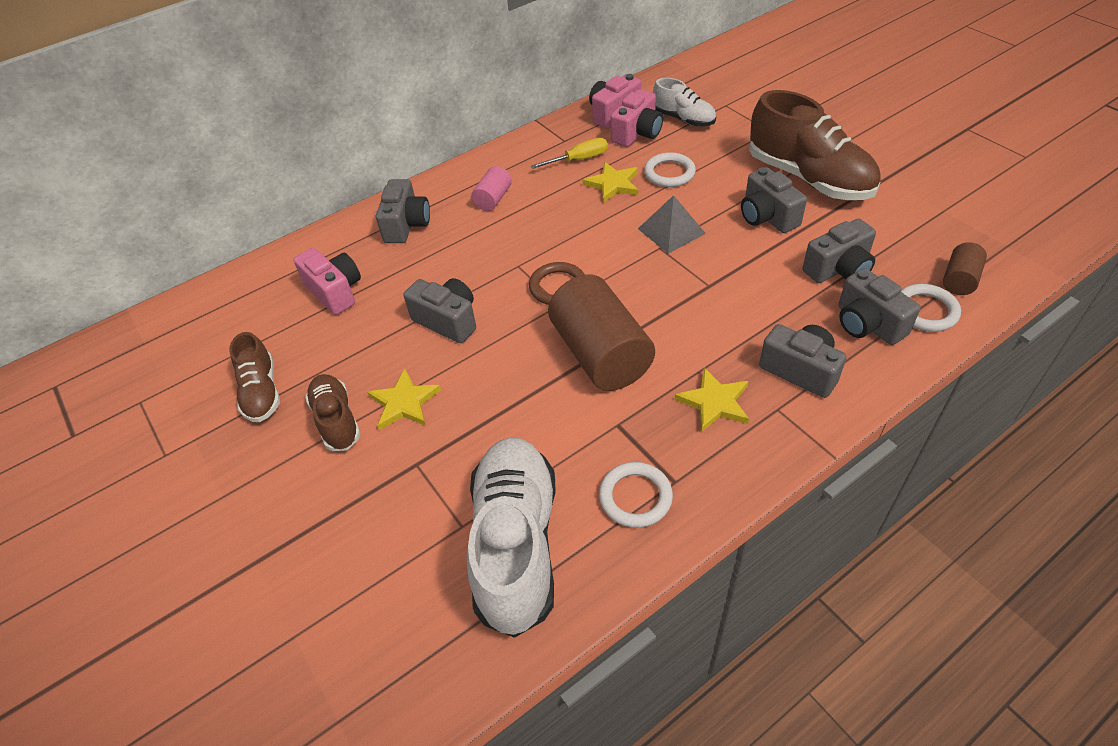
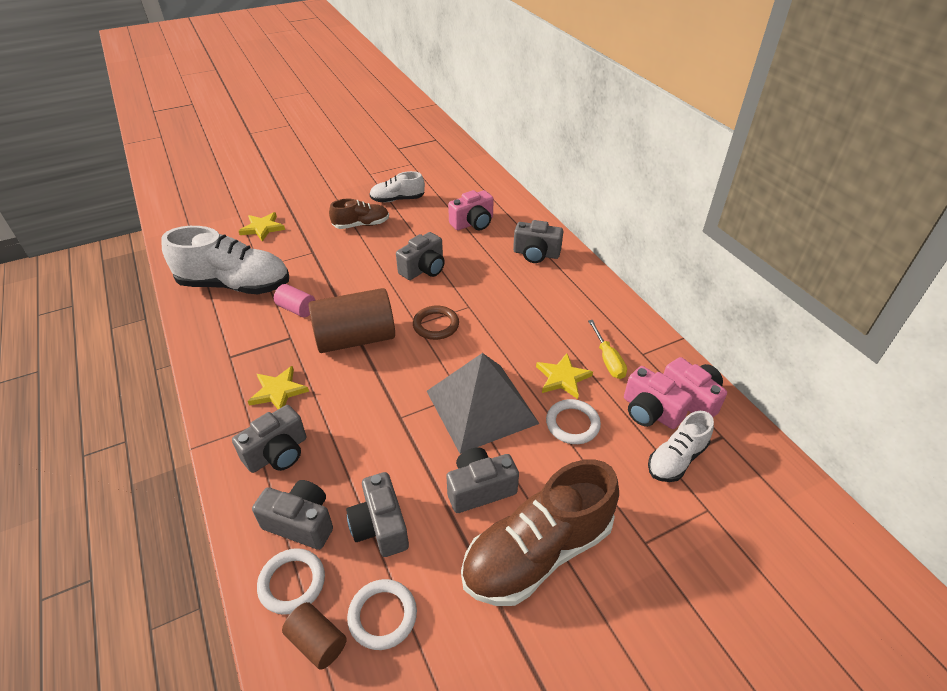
camera: 95 degrees right, 5 degrees down
(261, 392) = (397, 199): brown shoe -> white shoe
(404, 403) = (360, 249): yellow star -> yellow star (262, 228)
(493, 199) = (558, 300): pink cylinder -> pink cylinder (297, 309)
(635, 497) = (231, 336): white ring -> white ring (382, 616)
(671, 231) = (481, 407): grey pyramid -> grey pyramid, size x1.84
(867, 324) = (301, 523): grey camera -> grey camera turned 45 degrees clockwise

